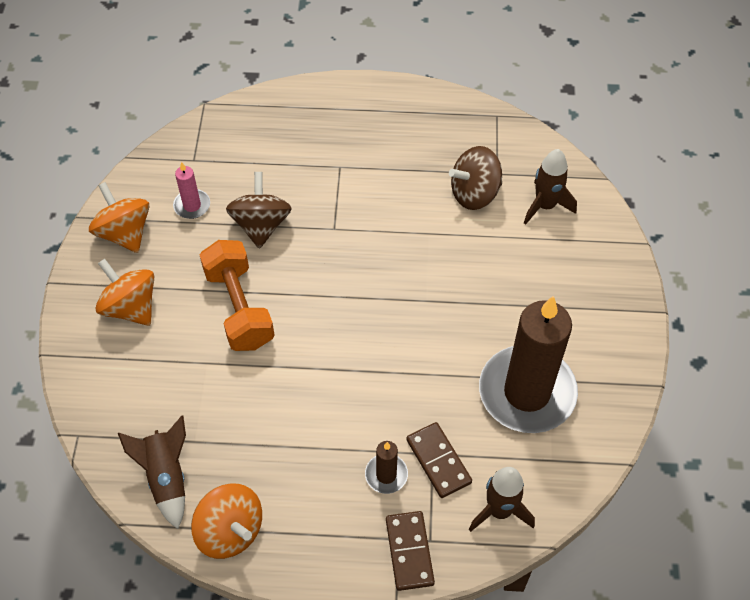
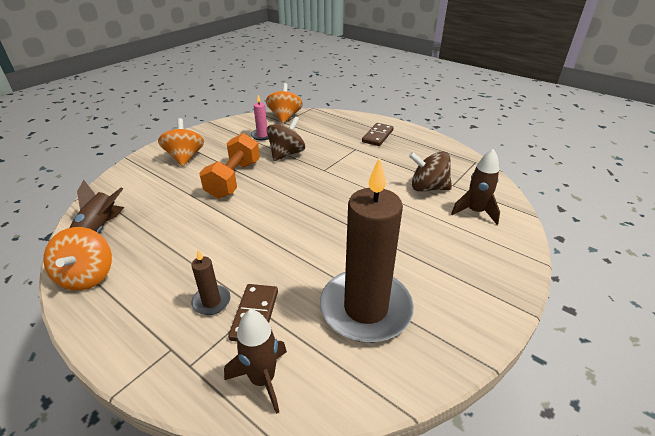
camera: 35 degrees right, 20 degrees down
(125, 233) = (219, 133): orange spinning top -> orange spinning top (285, 117)
(409, 551) = (166, 363): brown domino -> brown domino (377, 136)

